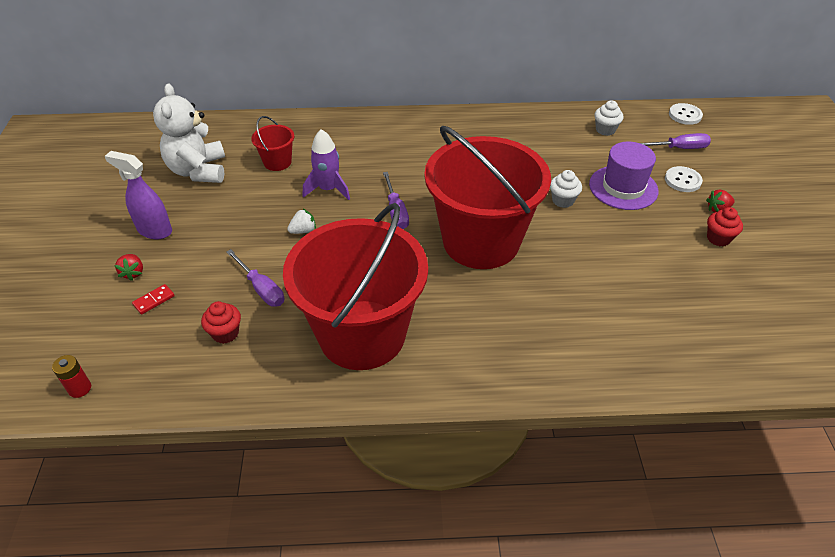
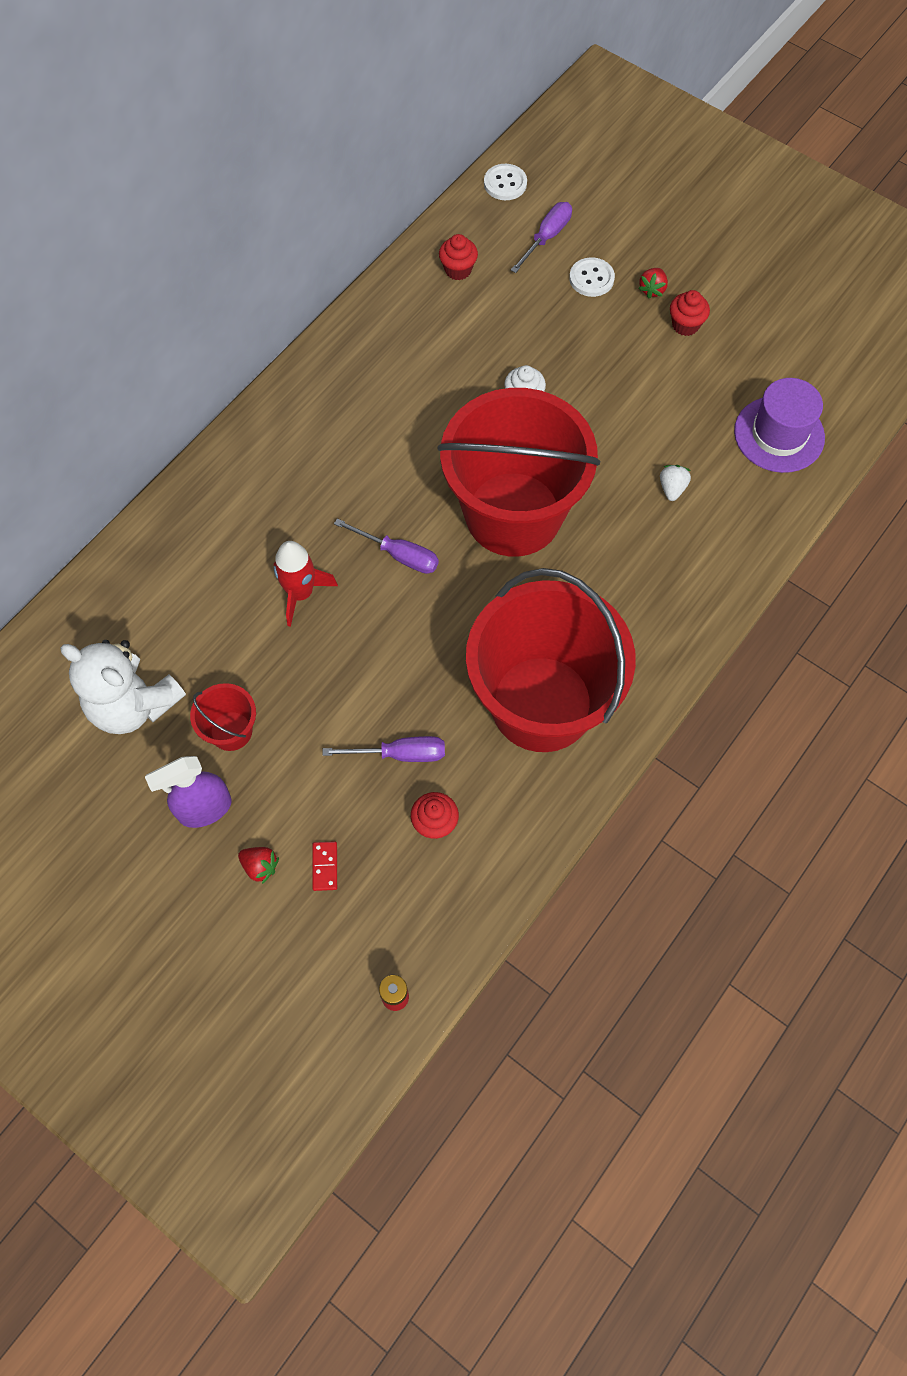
camera: 50 degrees left, 20 degrees up
(277, 162) = (200, 613): red bucket -> red bucket (231, 731)
(303, 231) = (347, 661): white strawberry -> white strawberry (672, 488)
(328, 189) = (300, 593): purple rocket -> red rocket
(605, 130) = (458, 270): white cupcake -> red cupcake
(623, 187) = (554, 334): purple hat -> purple hat (779, 434)

